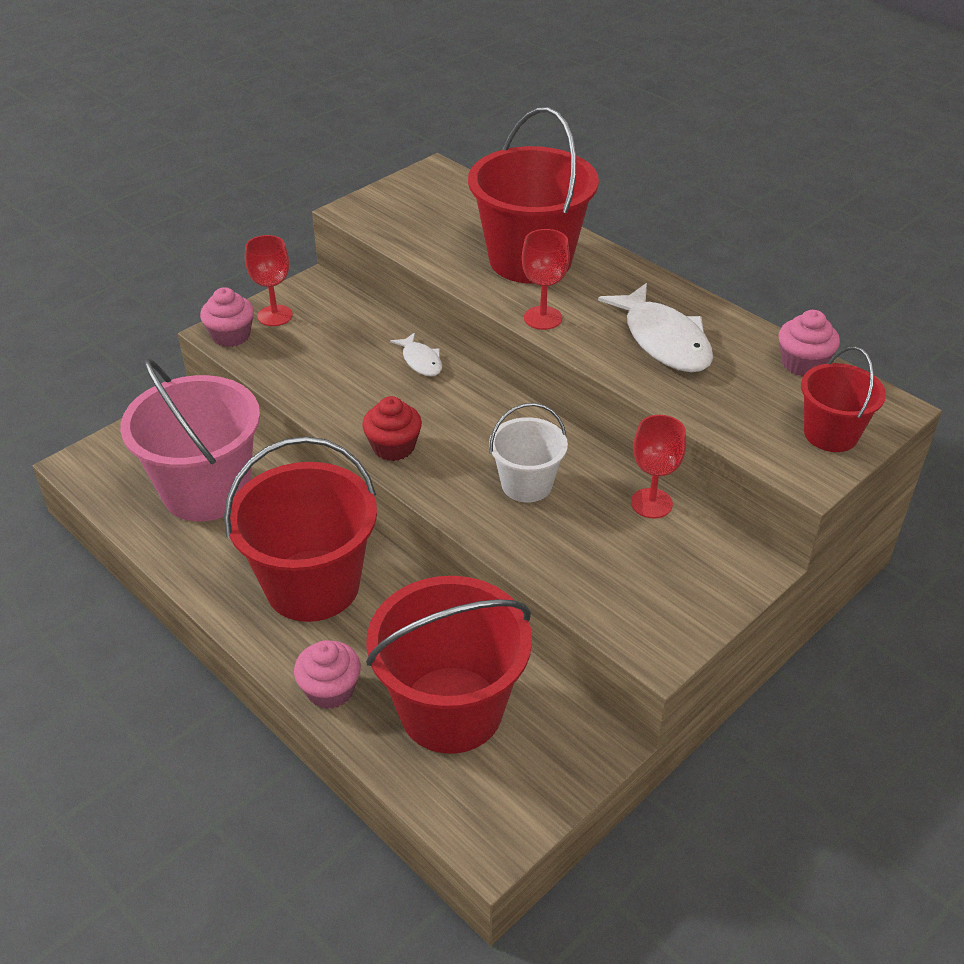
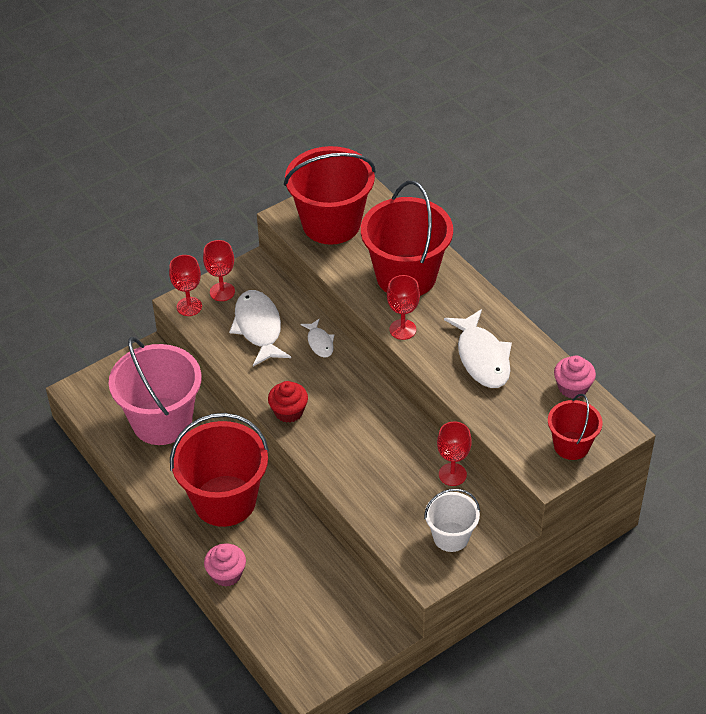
camera: 10 degrees right, 5 degrees up
(231, 336) = (189, 306): pink cupcake -> red goblet
(332, 351) = (258, 328): none -> white fish
(451, 709) = (300, 596): red bucket -> red bucket (331, 224)
(526, 484) = (372, 450): white bucket -> white bucket (451, 537)

